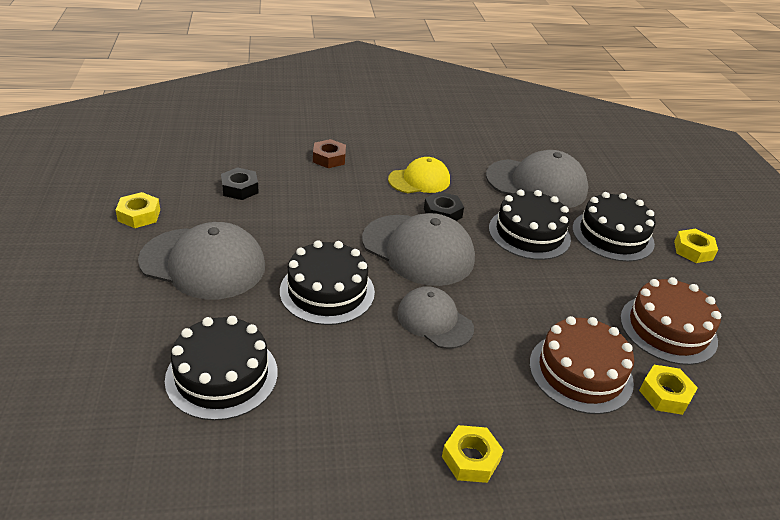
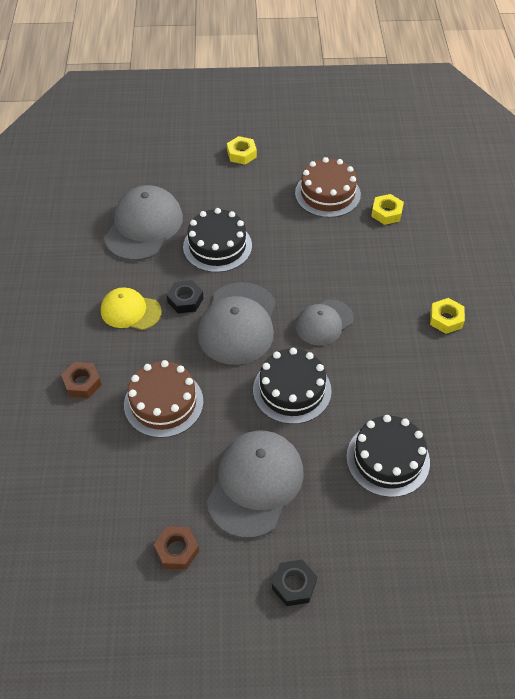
camera: 80 degrees left, 15 degrees up
(139, 215) = (177, 550): yellow nut -> brown nut
(240, 189) = (134, 462): black nut -> black nut (294, 585)
(418, 250) = (238, 323): grey cap -> grey cap turned 150 degrees clockwise
(419, 180) = (130, 311): yellow cap -> yellow cap turned 60 degrees counterclockwise
(580, 372) = (370, 249): brown cake -> brown cake (163, 403)
(612, 235) = (221, 195): black cake -> none

